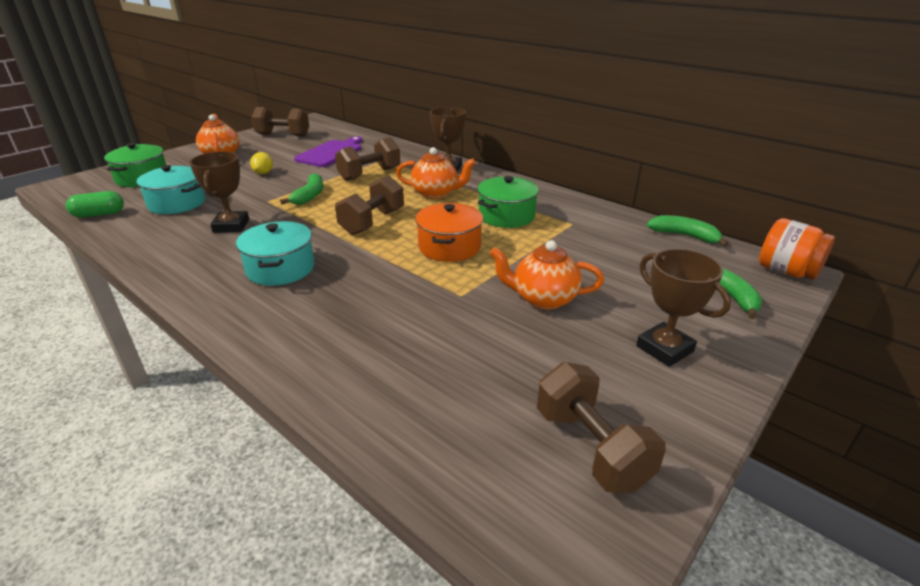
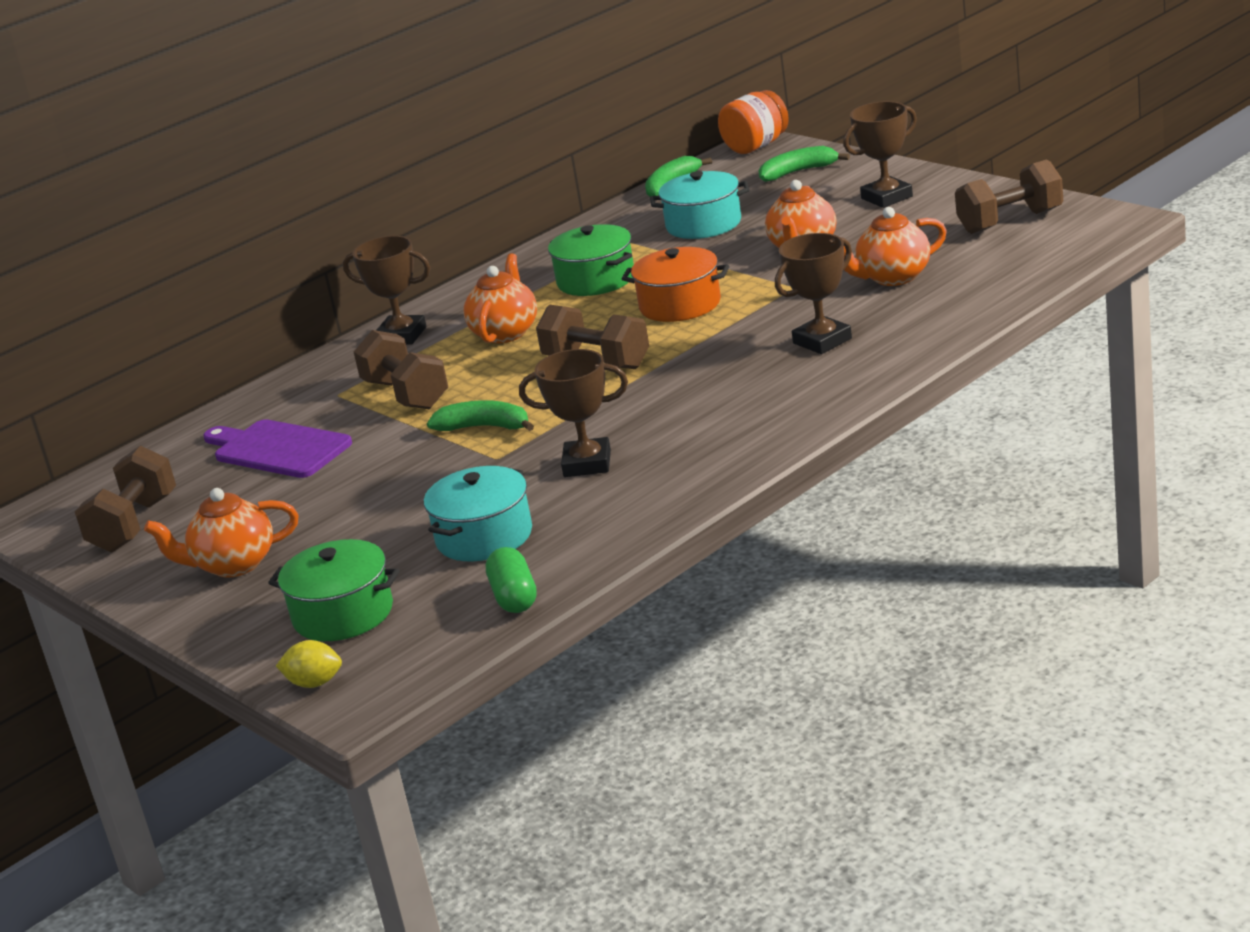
camera: 80 degrees left, 5 degrees down
(263, 173) = (362, 492): yellow lemon -> yellow lemon (314, 683)
(280, 268) = (725, 397): turquoise pot -> turquoise pot (703, 224)
(345, 310) = (822, 341): none -> brown trophy
(459, 350) = (892, 277): none -> orange teapot

